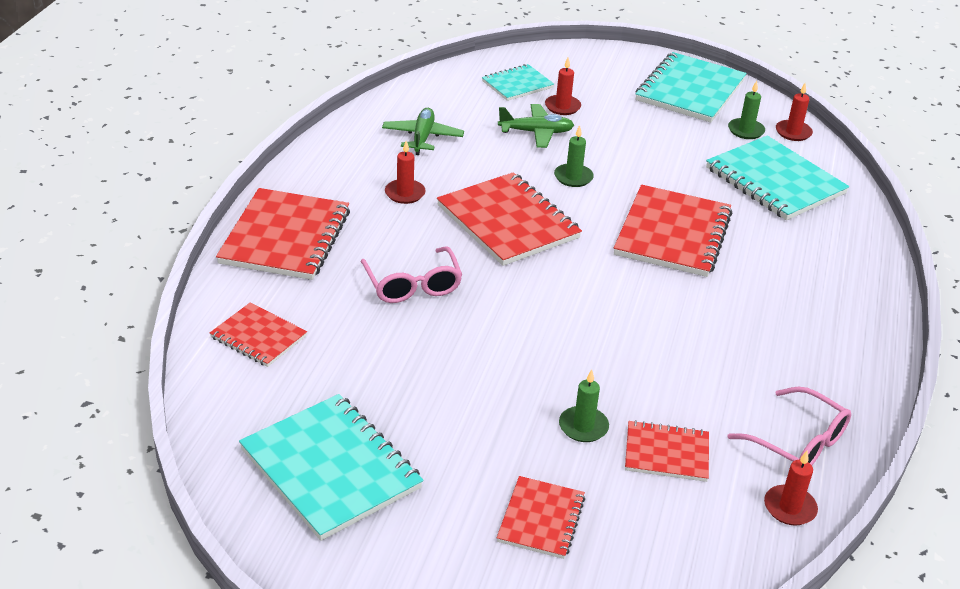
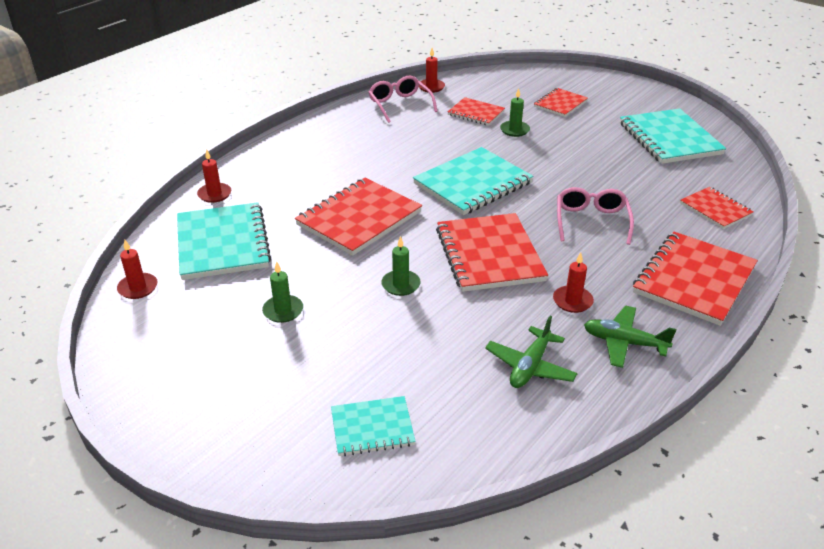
camera: 155 degrees left, 0 degrees up
(536, 132) = (400, 345): green plane -> green plane (624, 342)
(562, 107) = (343, 376): red candle -> red candle (214, 194)
(690, 90) = (174, 367): turquoise notebook -> turquoise notebook (472, 183)
(746, 130) = (181, 300): green candle -> green candle (283, 310)

